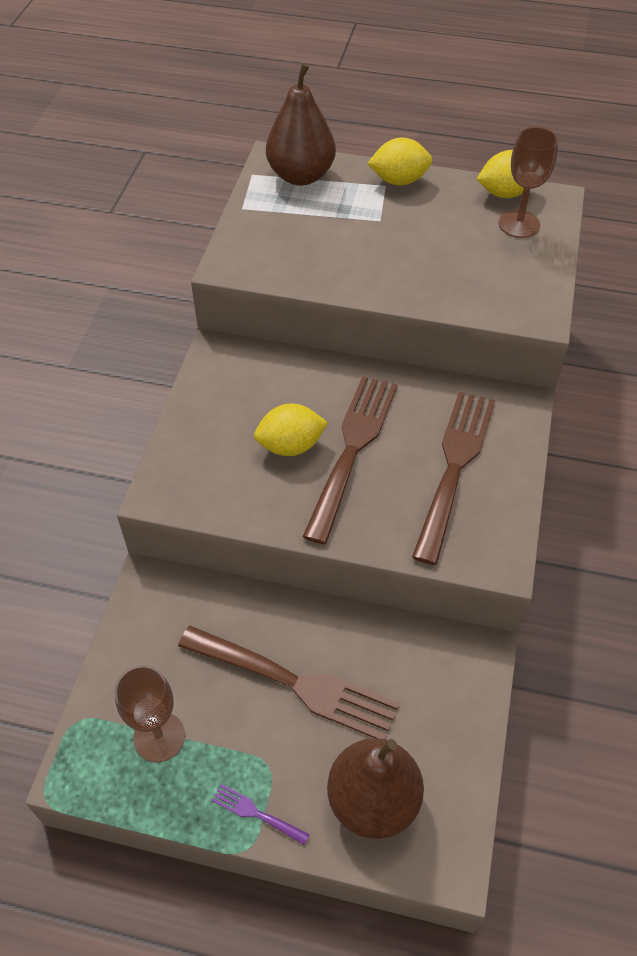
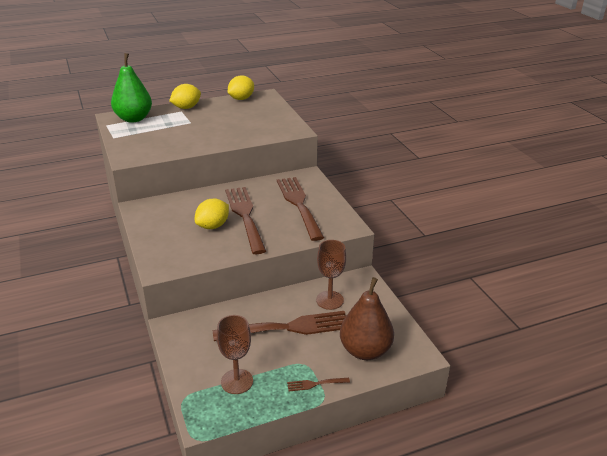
camera: 35 degrees left, 20 degrees down
(256, 813) = (315, 384): purple fork -> brown fork
(301, 176) = (134, 119): brown pear -> green pear
(519, 224) = (258, 106): brown goblet -> brown goblet (329, 300)

